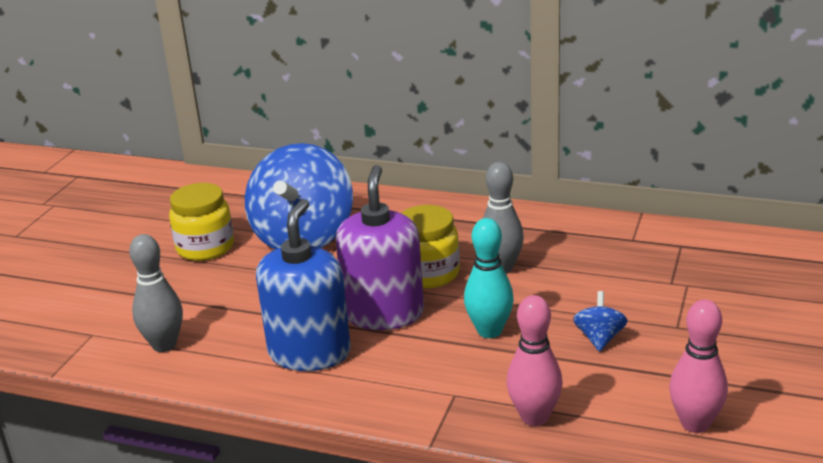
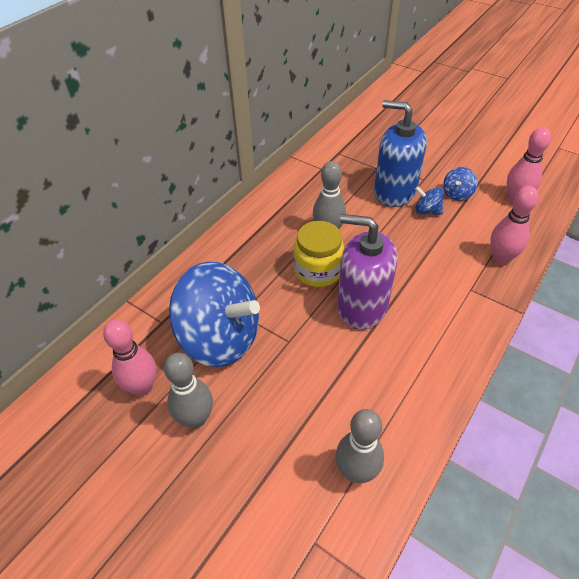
camera: 75 degrees left, 20 degrees up
(205, 248) = (195, 418): yellow jar -> grey bowling pin
(233, 214) = (142, 387): none -> pink bowling pin
(309, 352) = (400, 361): blue soap dispenser -> blue soap dispenser (394, 192)
(489, 331) = (403, 256): turquoise bowling pin -> none
(662, 362) = (457, 194): none -> blue spinning top

